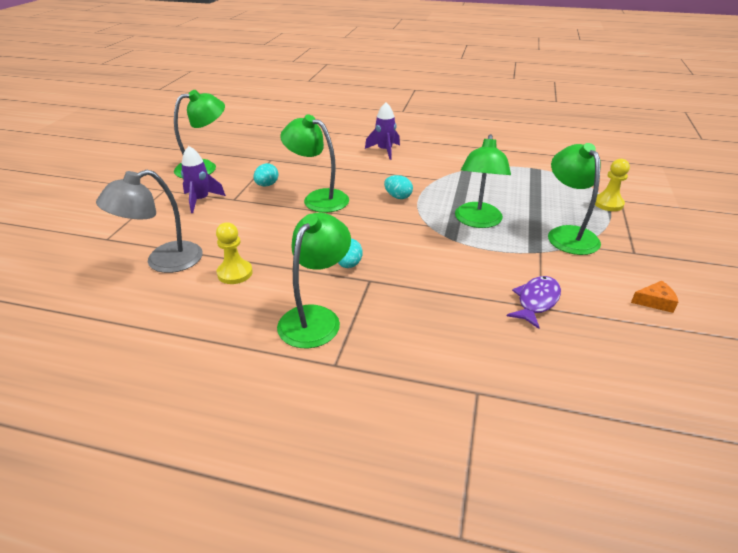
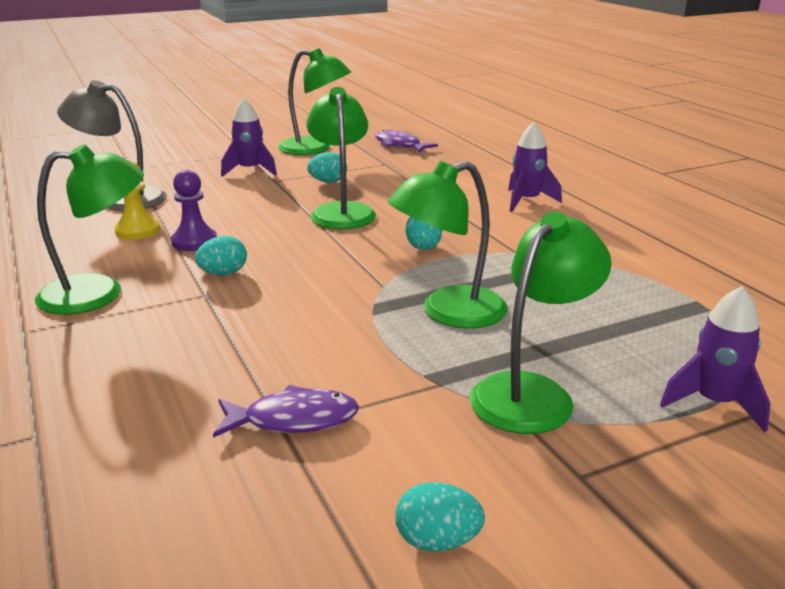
camera: 50 degrees right, 10 degrees down
(250, 144) = (400, 145): none -> purple fish
(287, 258) = (194, 242): none -> purple pawn
(608, 204) = (714, 403): yellow pawn -> purple rocket
(655, 302) = (437, 541): orange cheese -> turquoise egg

